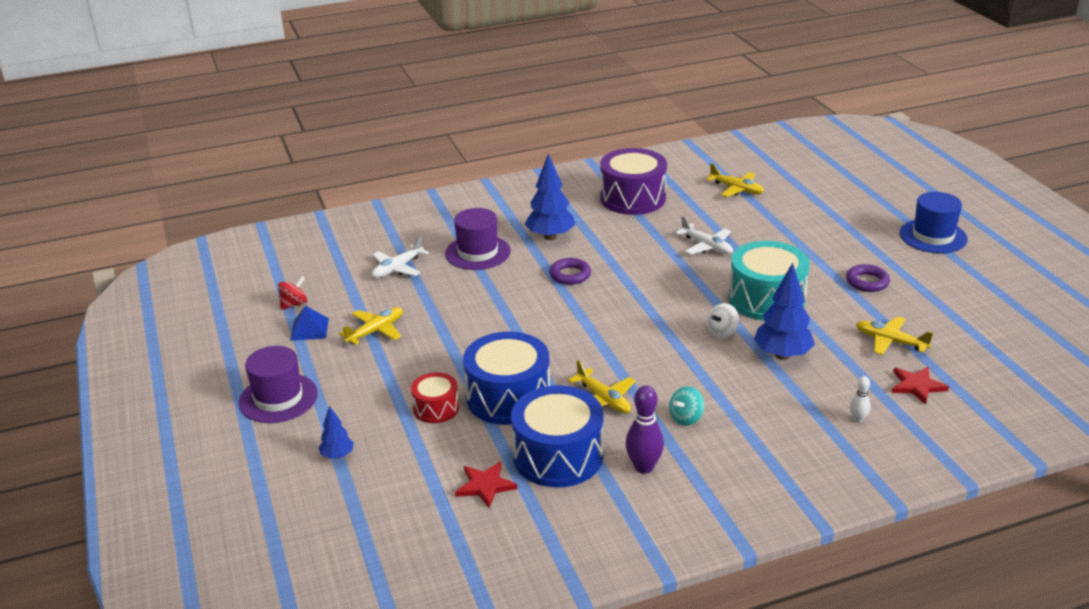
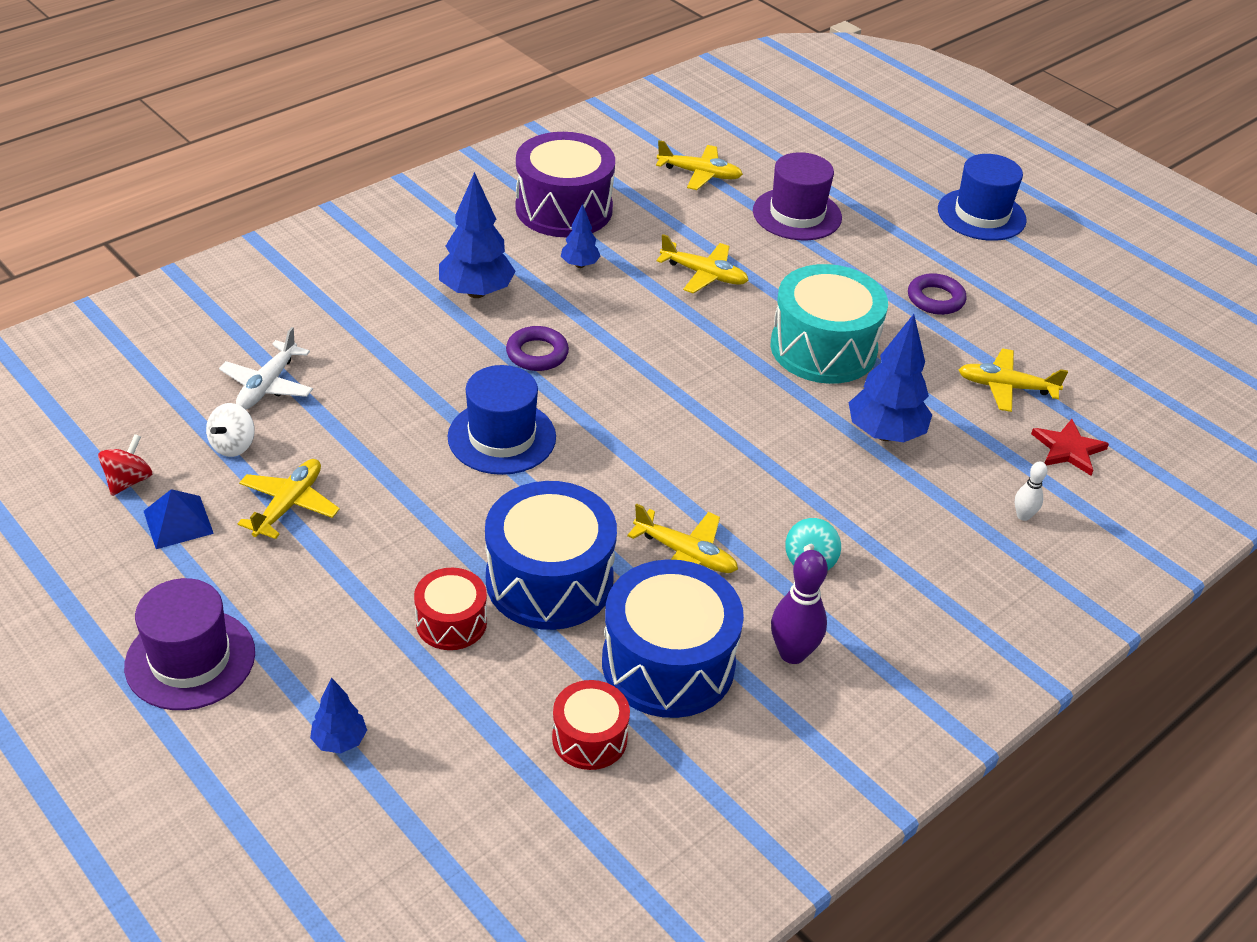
camera: 25 degrees left, 10 degrees up
(478, 252) = (380, 337): purple hat -> purple hat (797, 214)
(485, 485) = (589, 738): red star -> red drum
(522, 316) = (502, 437): none -> blue hat
(625, 230) = (579, 265): none -> blue tree
(706, 246) = (704, 275): white plane -> yellow plane
(722, 332) = (791, 412): white spinning top -> white spinning top (233, 445)

